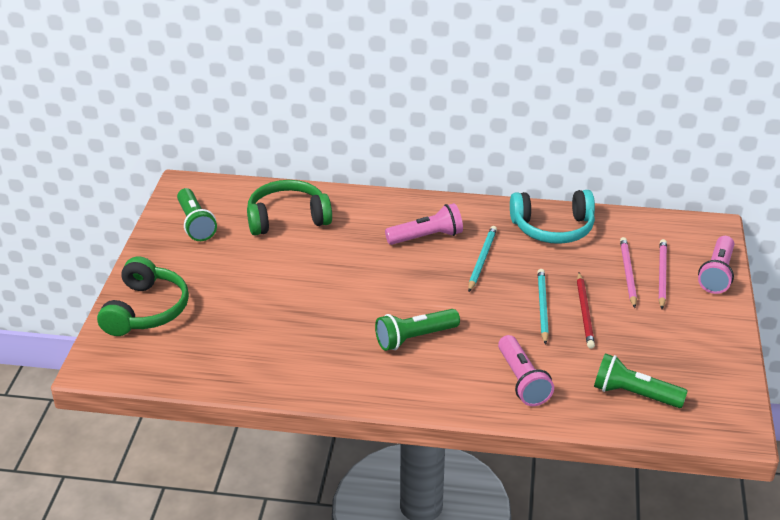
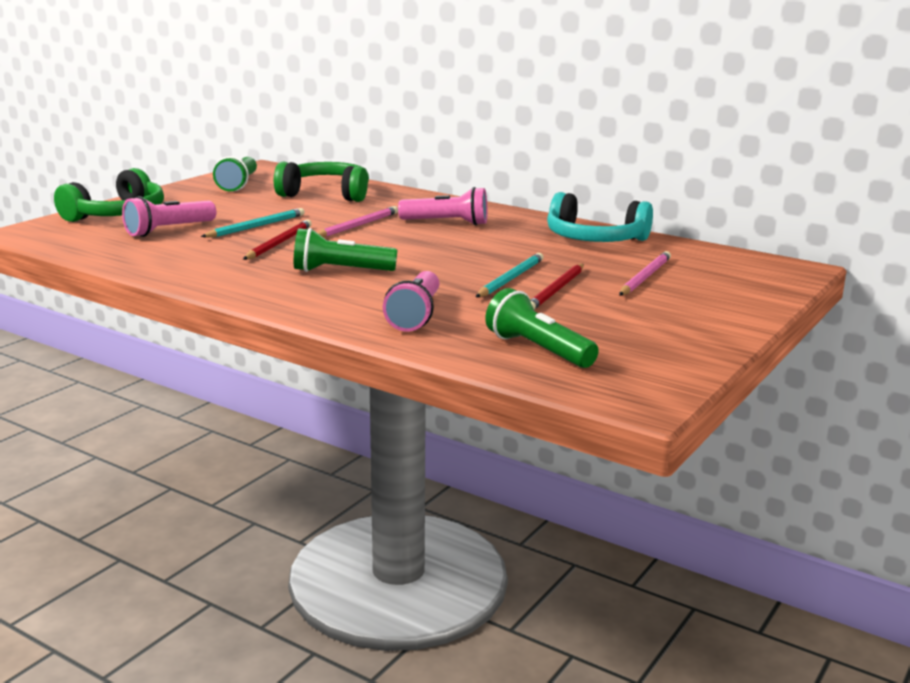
camera: 25 degrees right, 15 degrees down
(328, 312) = (279, 243): none -> red pencil
(482, 260) = (486, 243): turquoise pencil -> turquoise pencil (256, 226)
(661, 275) = (687, 285): pink pencil -> pink pencil (358, 225)
(717, 274) = (761, 296): pink flashlight -> pink flashlight (168, 230)

